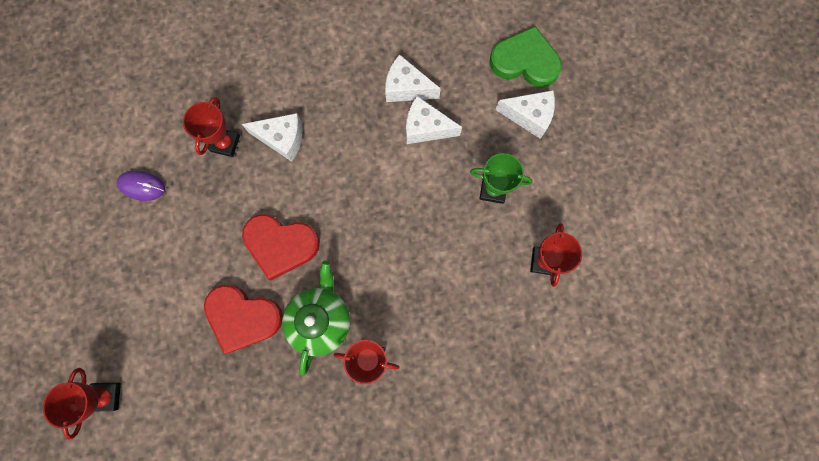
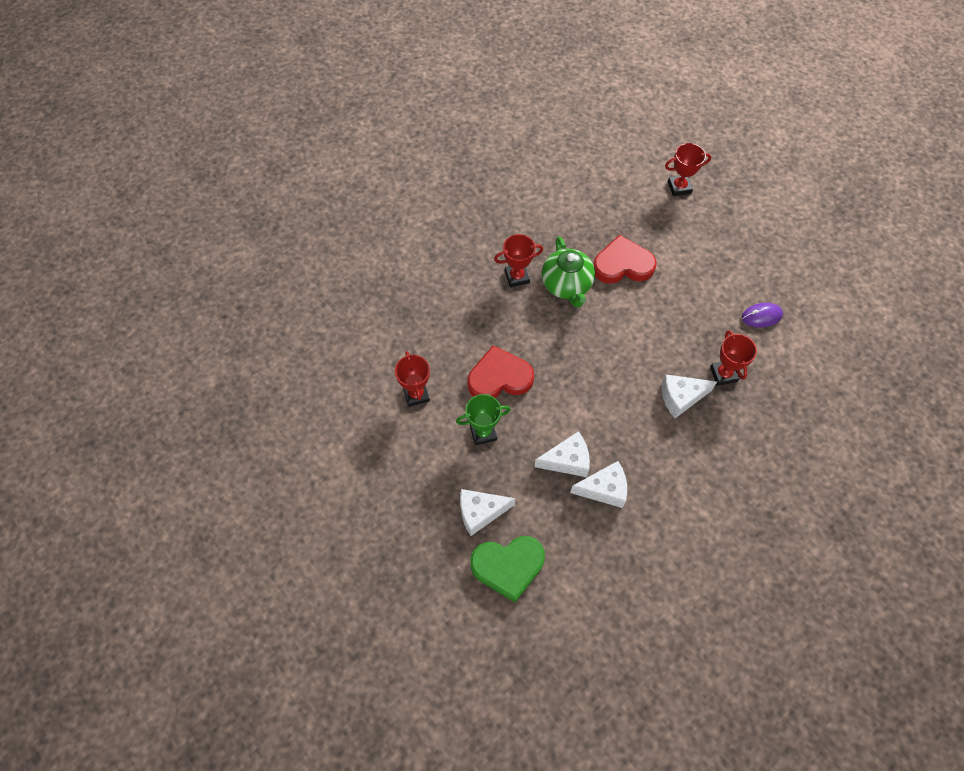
camera: 155 degrees right, 15 degrees down
(106, 396) = (679, 187): red trophy -> red trophy turned 75 degrees counterclockwise
(281, 245) = (628, 320): red heart -> red heart (499, 377)

